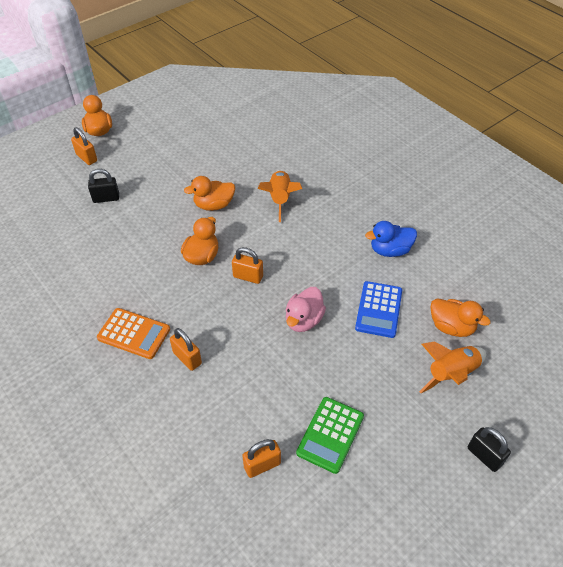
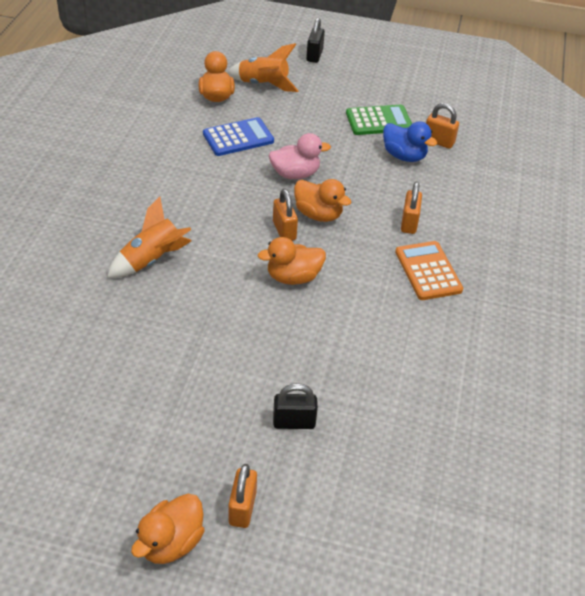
camera: 130 degrees left, 5 degrees down
(106, 198) = (294, 422): black padlock -> black padlock turned 45 degrees counterclockwise
(214, 205) = (211, 310): orange duck -> orange duck (318, 214)
(390, 250) = (158, 155): blue duck -> blue duck (404, 156)

